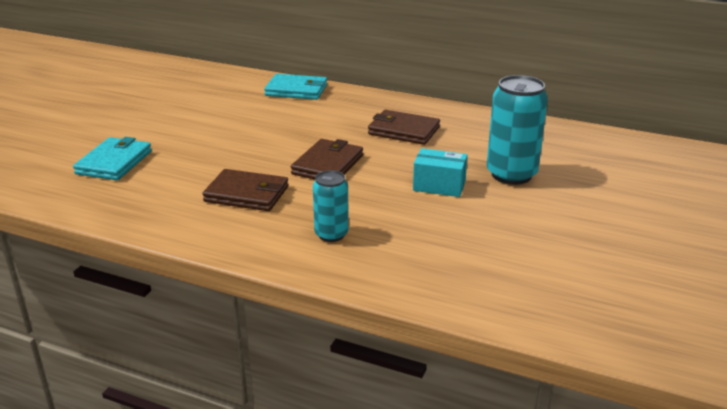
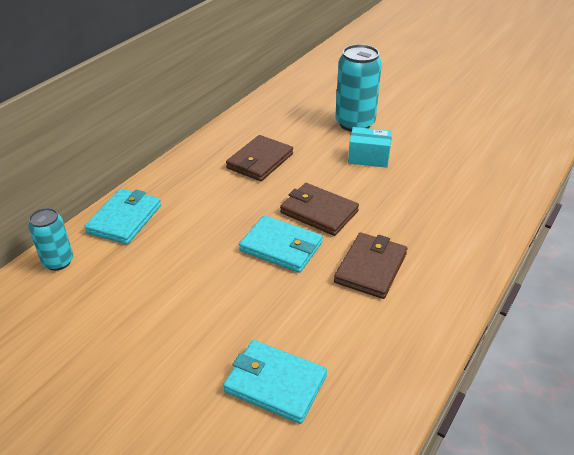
camera: 80 degrees left, 10 degrees up
(271, 152) = (281, 247): none -> turquoise wallet
(331, 234) = (444, 221): turquoise can -> turquoise can (58, 262)
(439, 186) = (368, 158): turquoise box -> turquoise box turned 75 degrees clockwise

